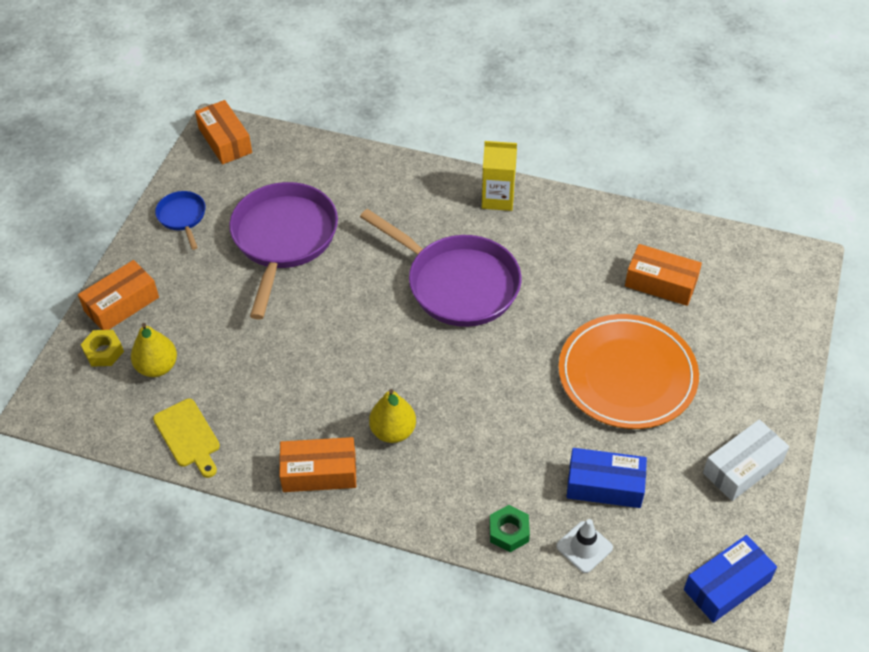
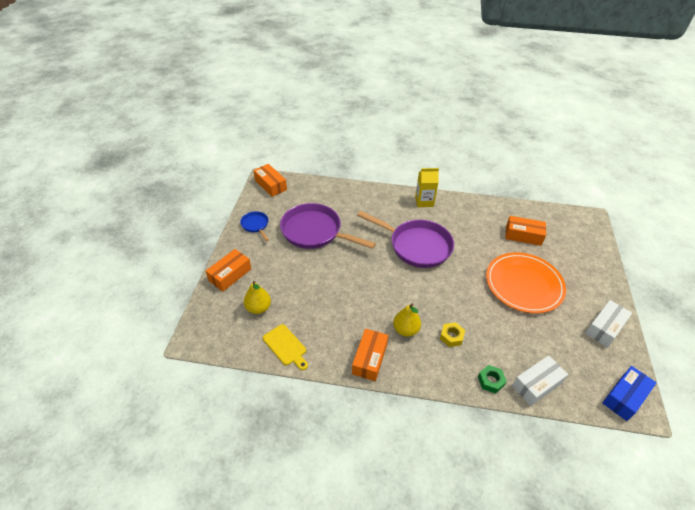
camera: 10 degrees left, 5 degrees down
(103, 352) = (224, 302): yellow nut -> yellow nut (451, 336)
(283, 239) = (315, 232): purple pan -> purple pan turned 60 degrees counterclockwise
(319, 472) = (369, 359): orange box -> orange box turned 60 degrees counterclockwise
(584, 547) = (536, 384): white traffic cone -> white box
(604, 485) = (534, 347): blue box -> none

